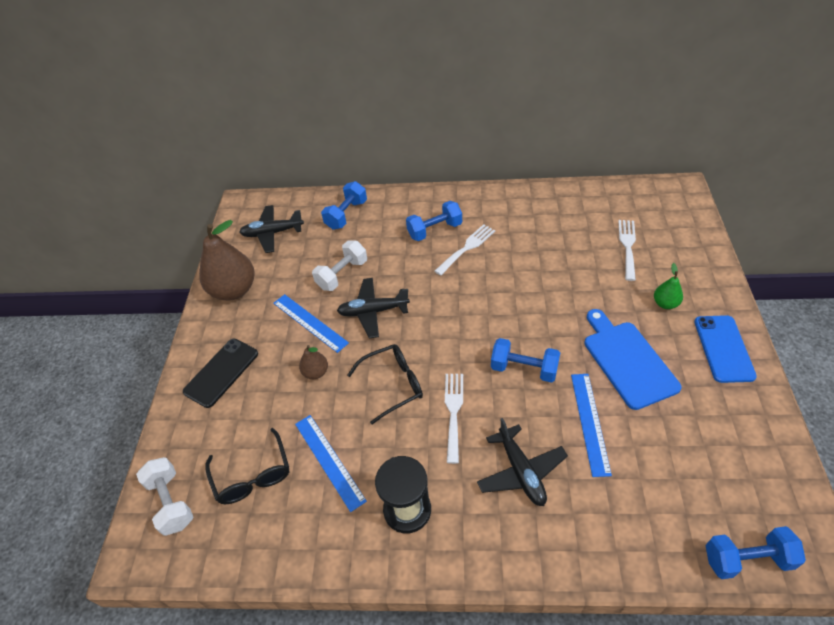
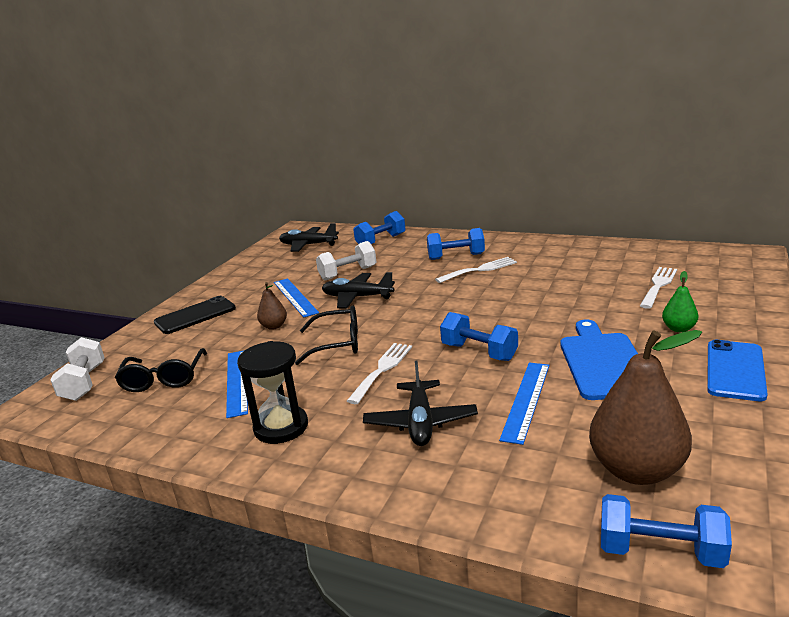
camera: 20 degrees right, 25 degrees down
(234, 290) = (248, 272): brown pear -> brown pear (637, 470)

